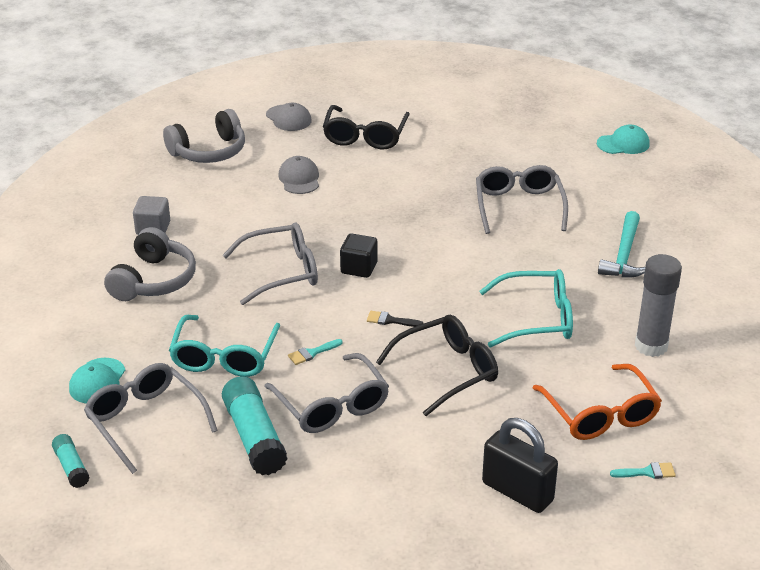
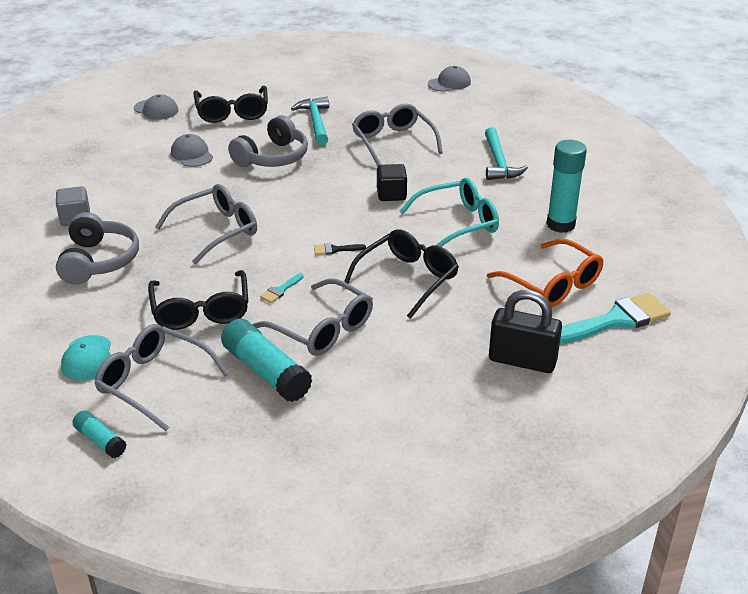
camera: 20 degrees left, 0 degrees up
(209, 151) = (96, 147): grey headphones -> grey headphones (272, 157)
(224, 357) = (201, 310): turquoise glasses -> black glasses
(359, 268) = (284, 214): black cube -> black cube (391, 194)
(447, 165) = (316, 122): none -> turquoise hammer
(623, 144) = (449, 83): turquoise cap -> grey cap
(647, 472) = (616, 320): turquoise brush -> turquoise brush, size x2.27
(651, 346) = (560, 224): grey glue stick -> turquoise glue stick

